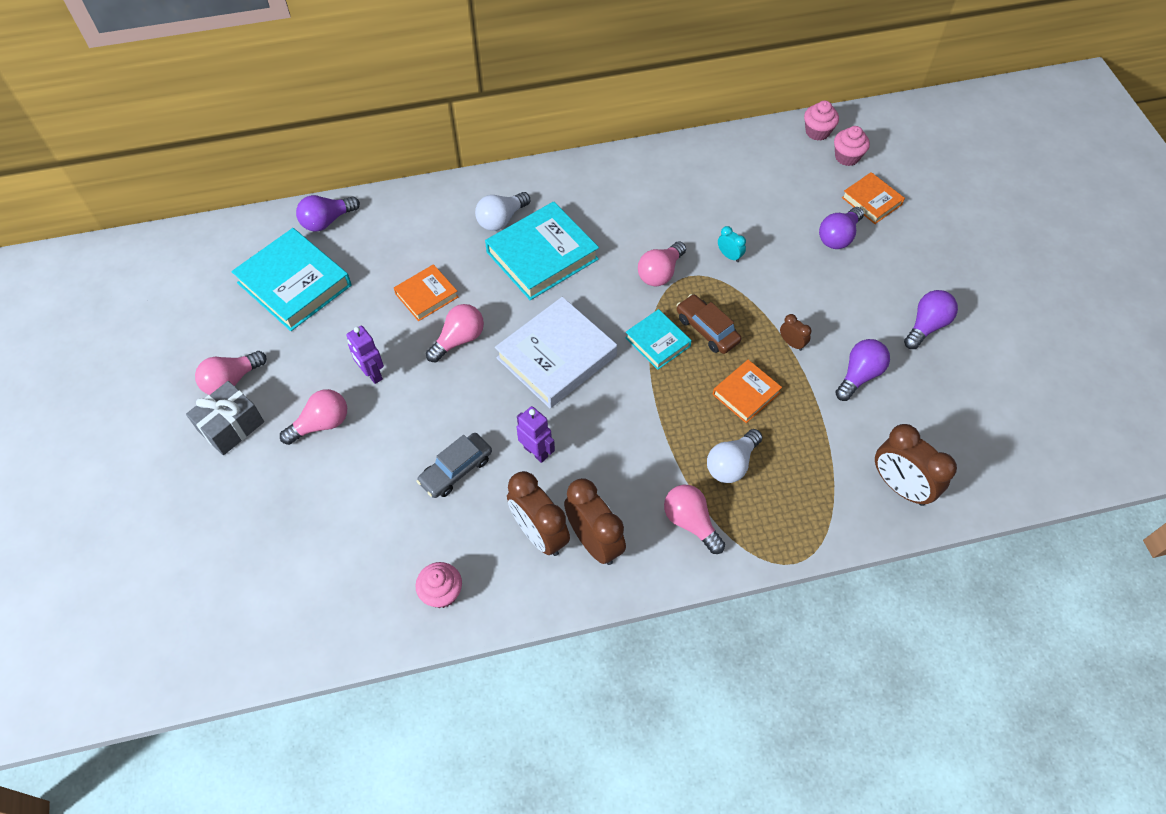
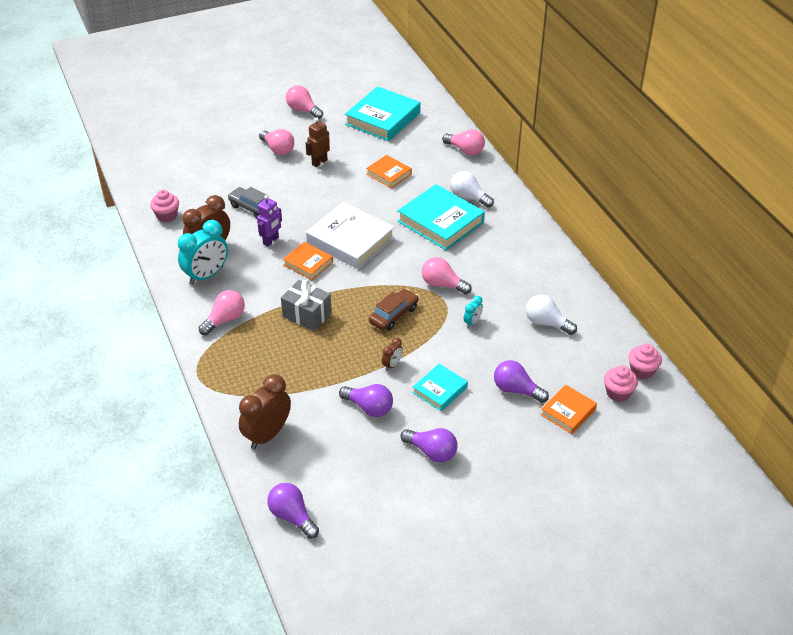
camera: 80 degrees right, 15 degrees down
(231, 426) = (270, 117): grey gift -> grey gift (307, 315)
(327, 221) = (440, 121): purple light bulb -> purple light bulb (292, 516)
(372, 374) = (319, 162): purple robot -> brown robot
(459, 340) = (355, 194): pink light bulb -> pink light bulb (465, 150)
(594, 541) = (206, 275): brown clock -> turquoise clock
(657, 342) = (375, 289): turquoise book -> turquoise book (440, 390)
(731, 464) = (274, 337): white light bulb -> white light bulb (546, 323)
(746, 393) = (338, 341): orange book -> orange book (308, 263)

